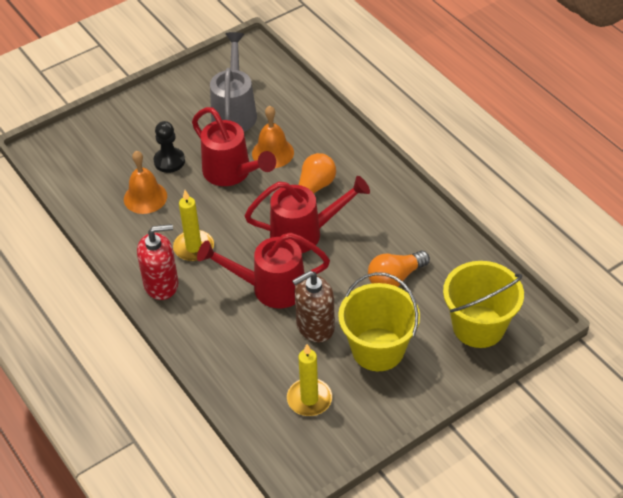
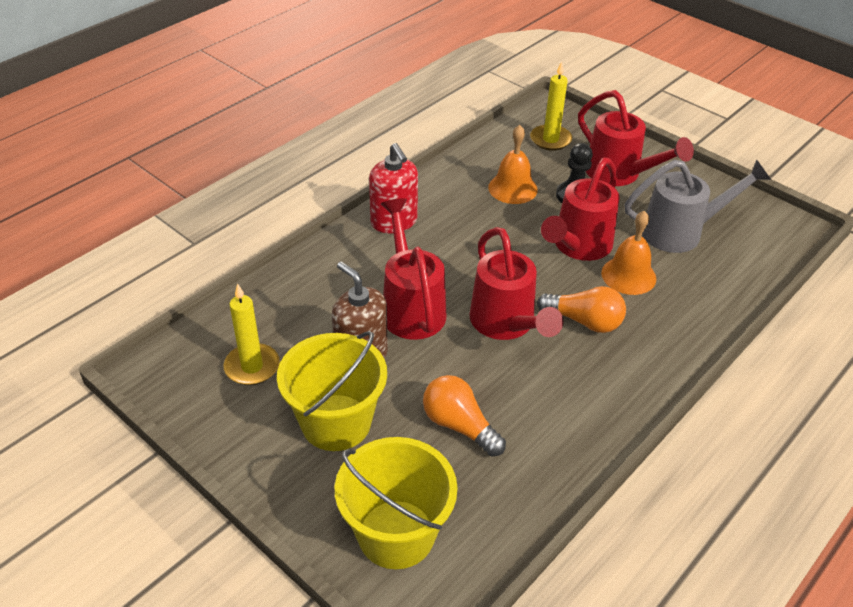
camera: 75 degrees right, 5 degrees down
(152, 127) = (619, 174): none -> red watering can
(194, 247) = (453, 236): yellow candle -> yellow candle (550, 140)

